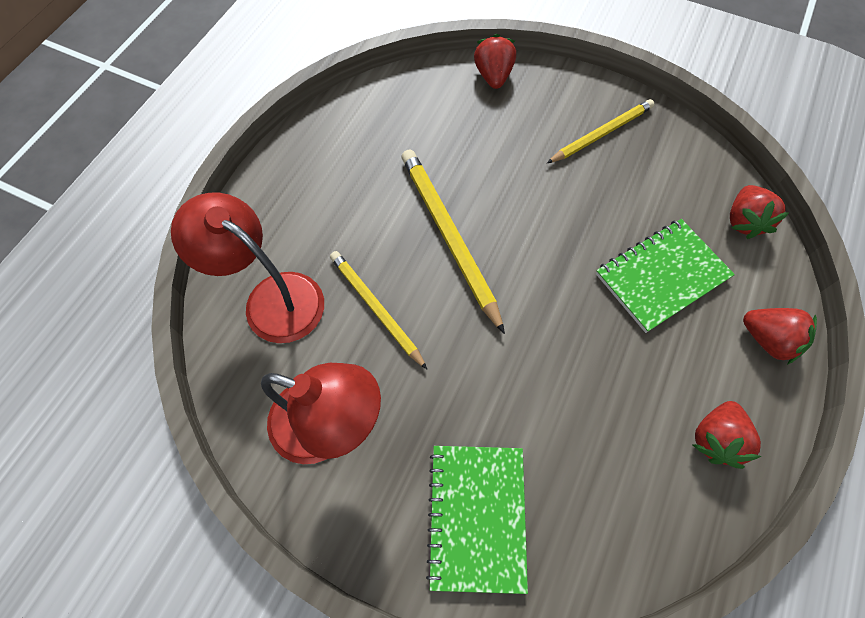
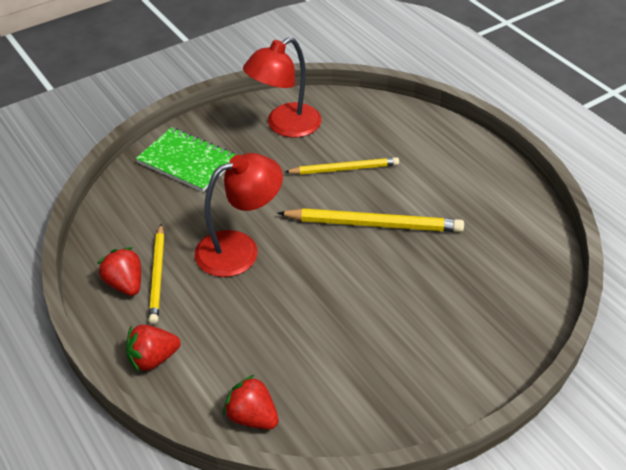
camera: 120 degrees right, 20 degrees down
(271, 298) = (386, 129): red lamp -> red lamp (239, 249)
(493, 76) = (527, 325): red strawberry -> none
(601, 133) = (411, 369): yellow pencil -> yellow pencil (158, 275)
(662, 276) = (250, 327): green notebook -> none

